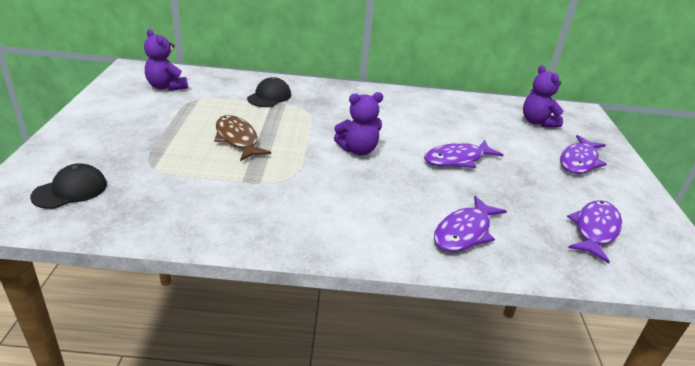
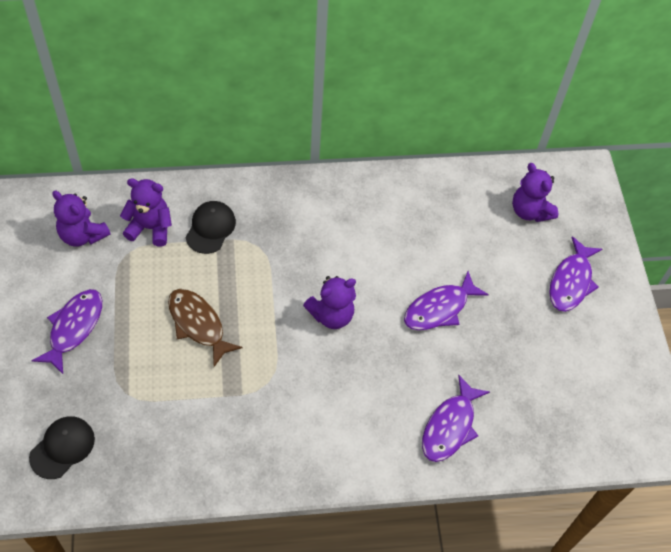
camera: 10 degrees left, 25 degrees up
(221, 90) = (150, 228): none -> purple teddy bear
(595, 230) = (574, 396): purple fish -> purple fish (74, 328)

